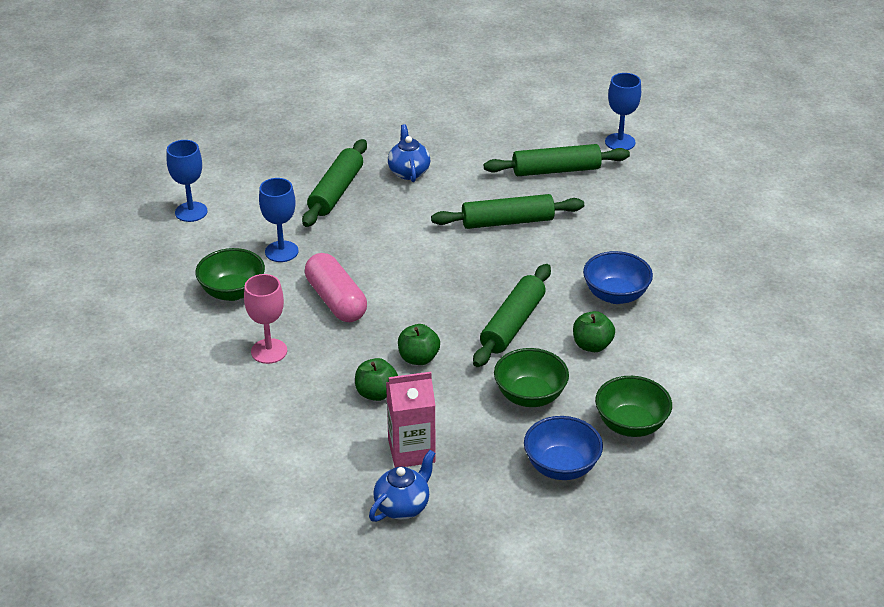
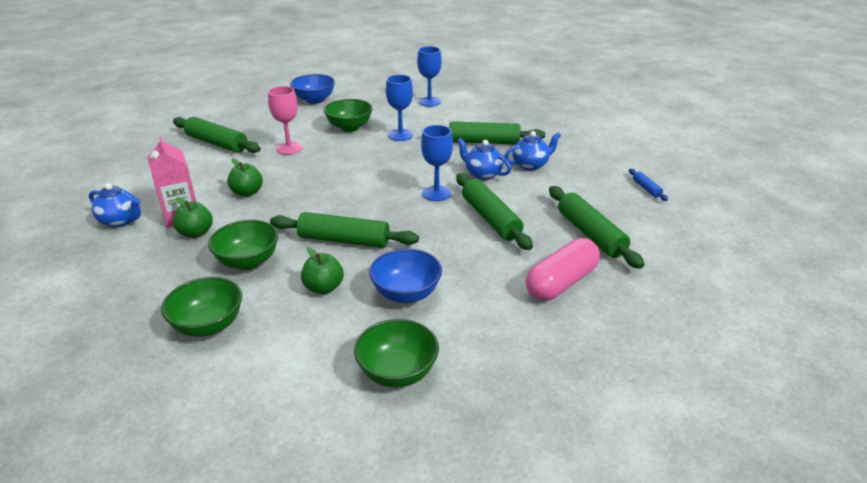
camera: 75 degrees right, 5 degrees down
(214, 421) = (217, 143): none -> green rolling pin
(336, 300) = (351, 162): pink capsule -> pink capsule (561, 282)
(413, 208) = (482, 174): none -> blue teapot
(418, 358) = (290, 203): green apple -> green apple (196, 233)
(489, 116) = (646, 189): none -> blue rolling pin
(561, 466) = (154, 290): blue bowl -> blue bowl (314, 100)
(620, 142) = (674, 267): blue goblet -> blue goblet (436, 193)
(717, 314) = (397, 372): none -> green bowl

